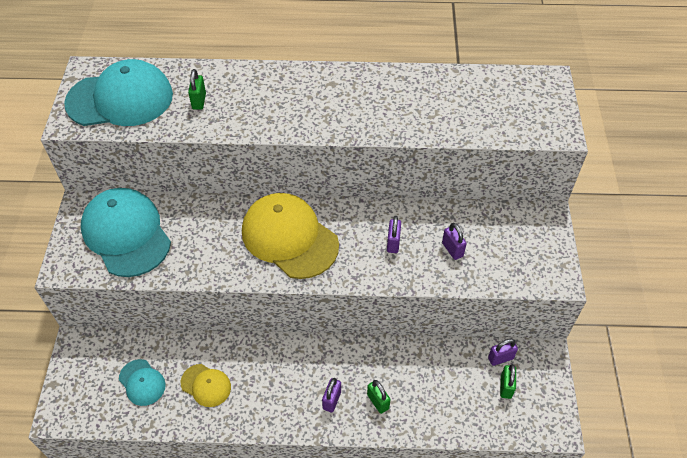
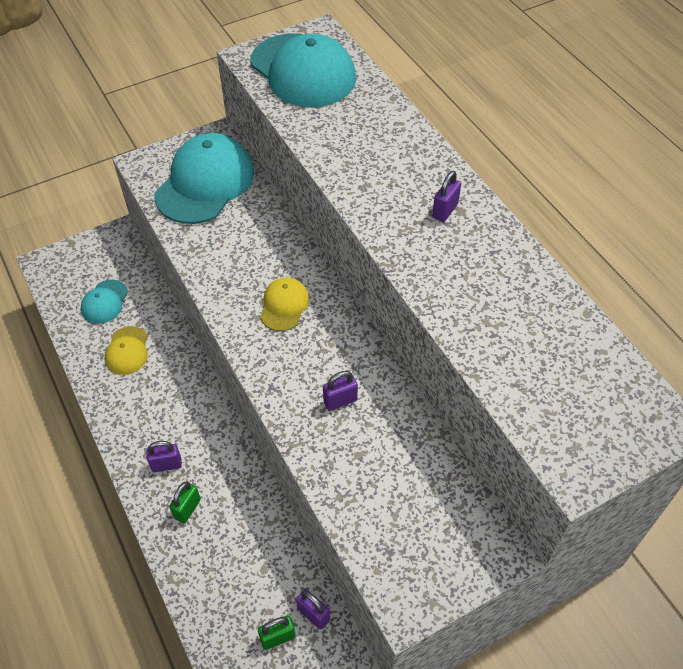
camera: 60 degrees right, 0 degrees up
(199, 101) = (345, 123): green padlock -> none
(289, 237) = (284, 305): yellow cap -> yellow cap, size x0.49
(452, 249) = (371, 465): purple padlock -> purple padlock (445, 211)

